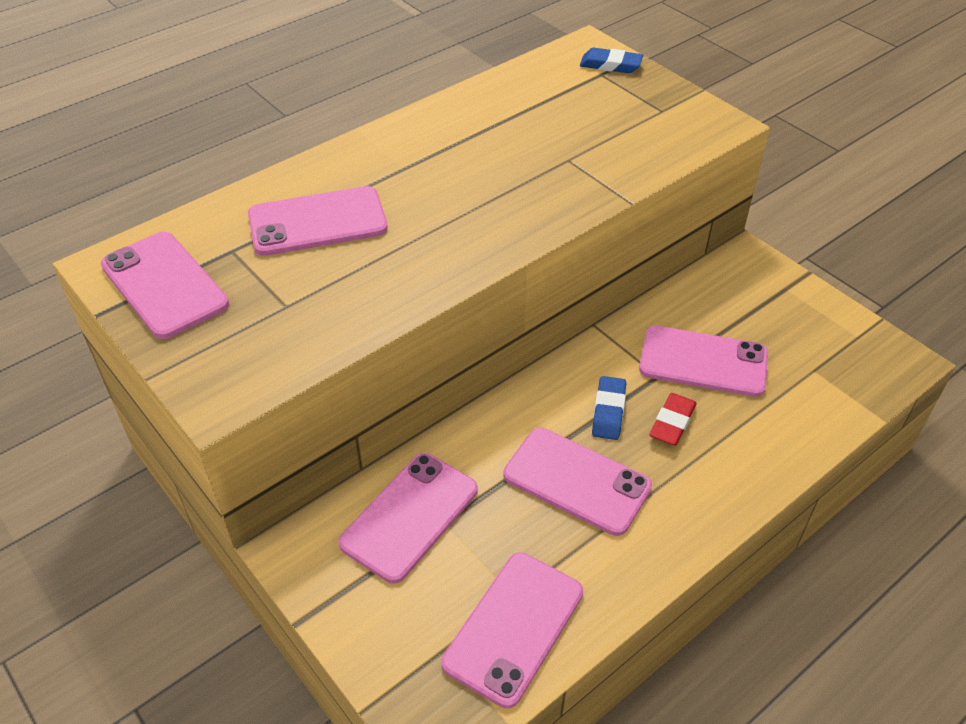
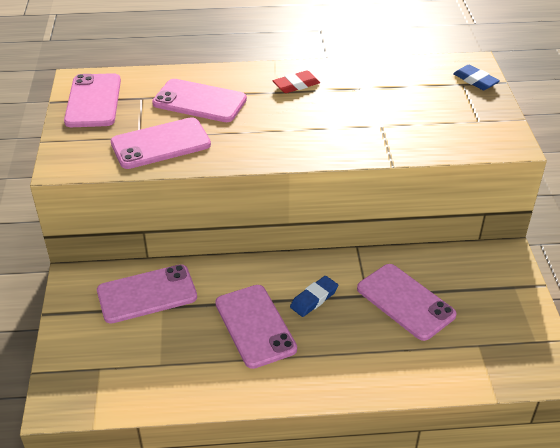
camera: 35 degrees right, 5 degrees down
(514, 627) = (143, 379): pink phone -> pink phone (160, 144)
(672, 422) = (347, 325): red eraser -> red eraser (296, 85)

